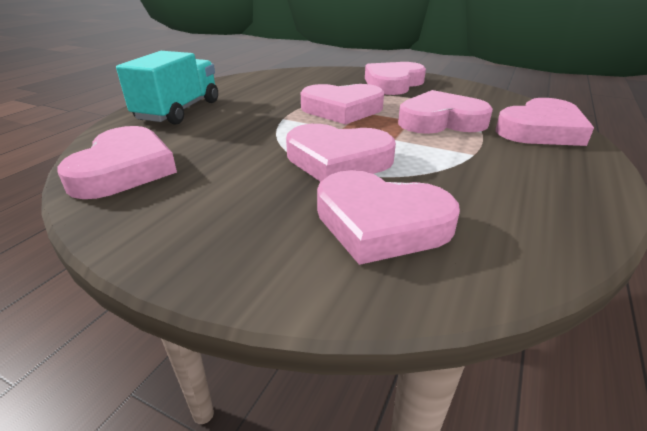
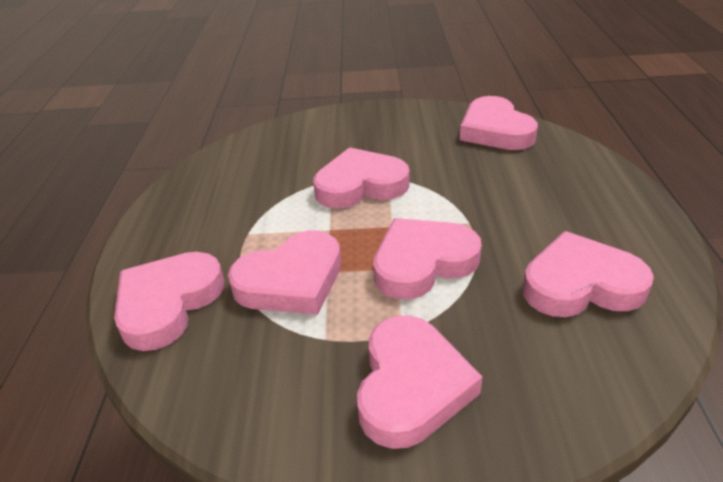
camera: 155 degrees right, 5 degrees up
(179, 111) = (586, 193): turquoise truck -> none
(380, 223) = (300, 151): pink heart -> pink heart (580, 284)

